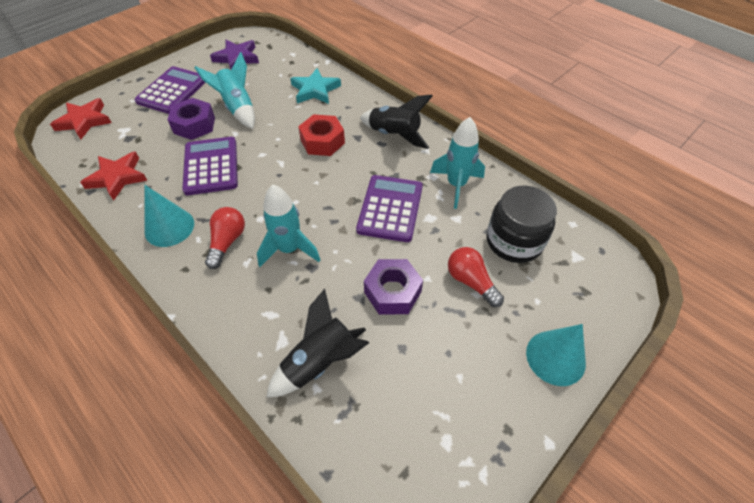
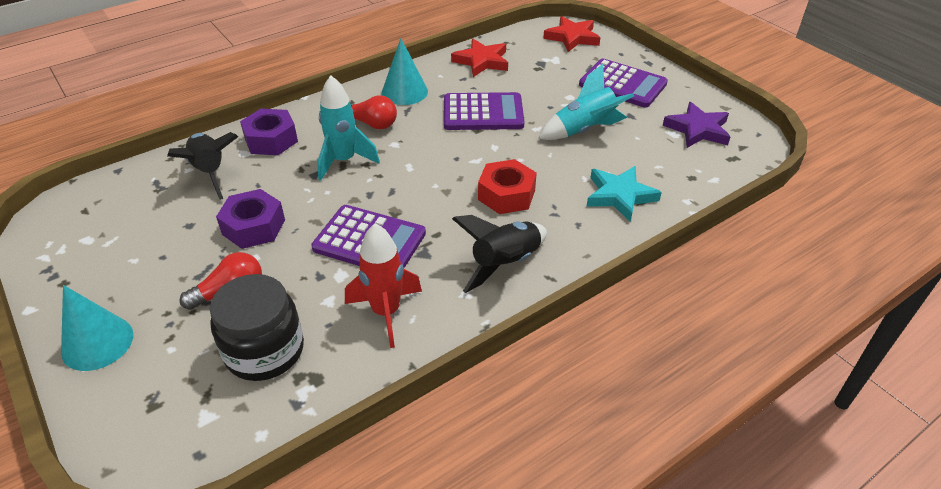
camera: 100 degrees right, 10 degrees down
(194, 125) = (555, 101): purple nut -> purple nut (271, 140)
(456, 185) = (386, 312): turquoise rocket -> red rocket

